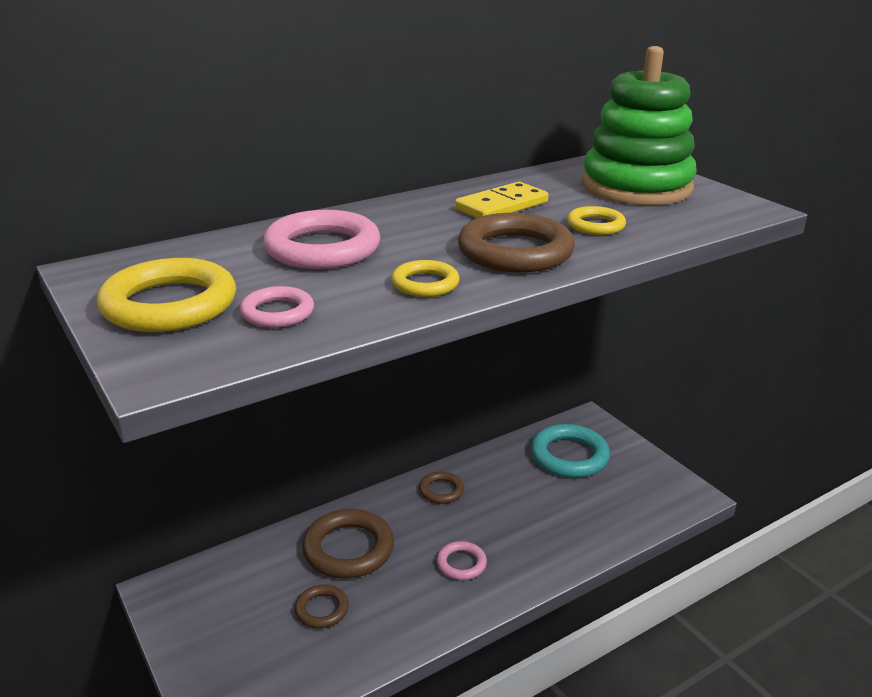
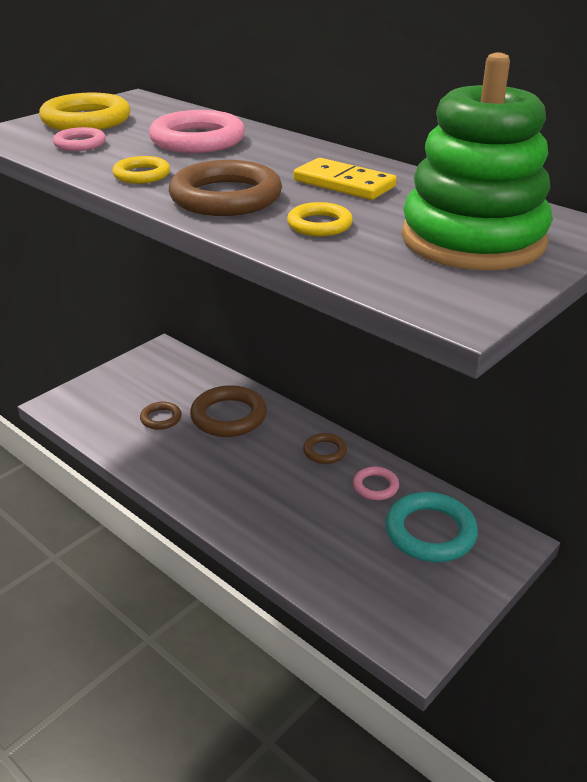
camera: 75 degrees right, 5 degrees up
(461, 563) = (232, 479): pink ring -> pink ring (375, 486)

